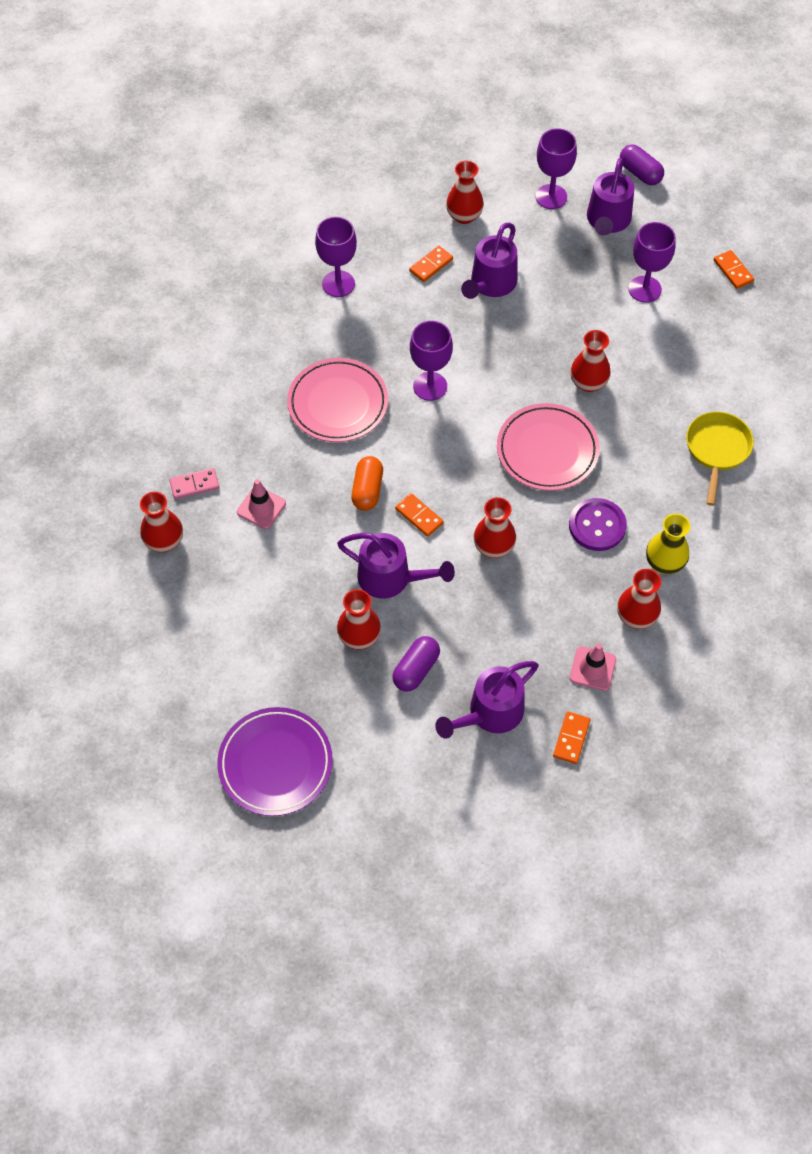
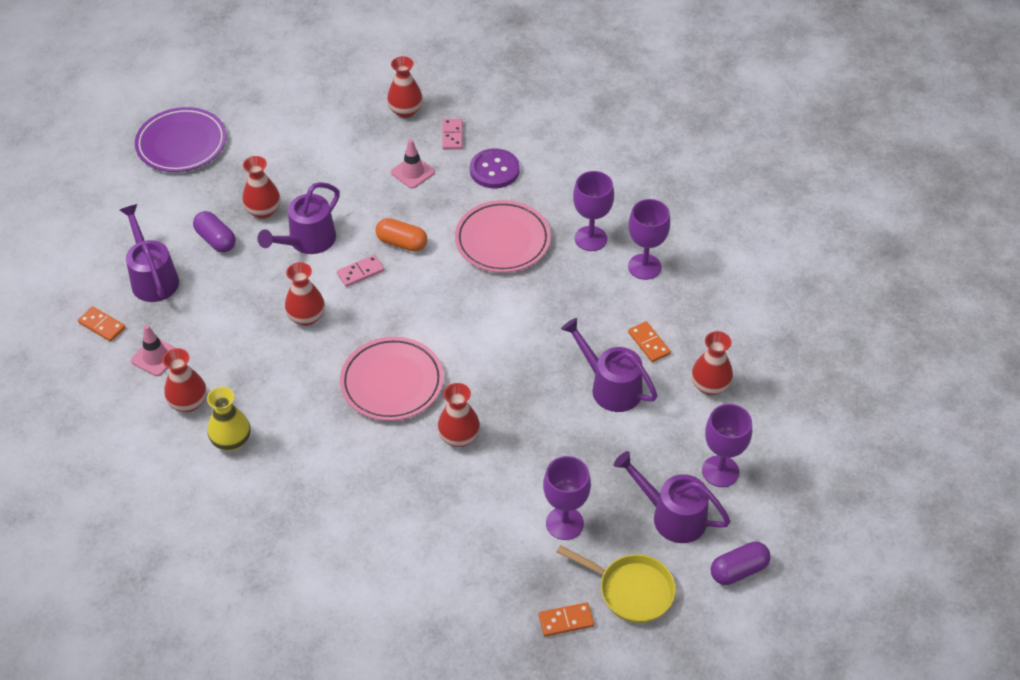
camera: 105 degrees right, 10 degrees down
(419, 516) = (360, 272): orange domino -> pink domino
(430, 386) = (499, 310): purple goblet -> purple goblet (590, 238)
(597, 526) = (294, 399): purple button -> purple button (494, 170)
(717, 450) = (336, 525): yellow pan -> yellow pan (631, 590)

